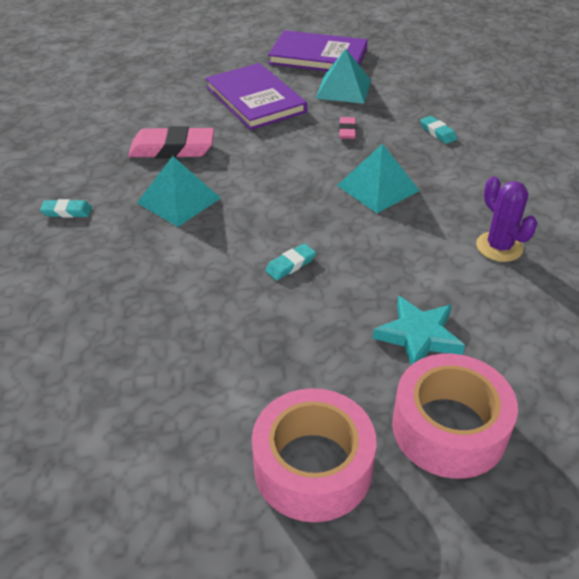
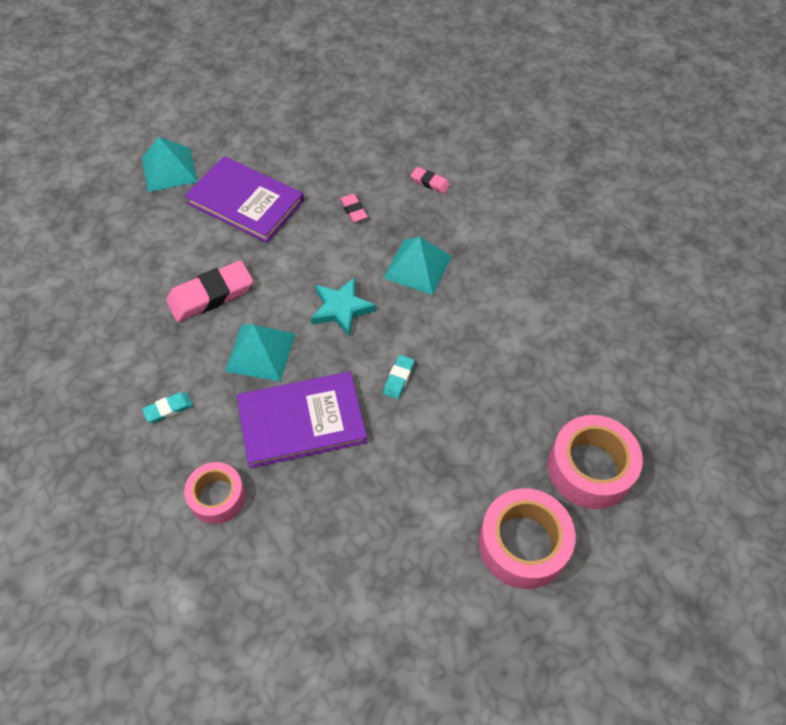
camera: 30 degrees left, 15 degrees up
(46, 290) = (217, 497): none -> pink tape
(318, 56) = (267, 121): purple book -> purple book (302, 421)
(343, 89) = (318, 157): turquoise pyramid -> turquoise pyramid (169, 169)
(418, 336) = (529, 401): turquoise star -> turquoise star (341, 309)
(437, 132) = (430, 182): turquoise eraser -> pink eraser
(499, 247) = (540, 290): purple cactus -> none

